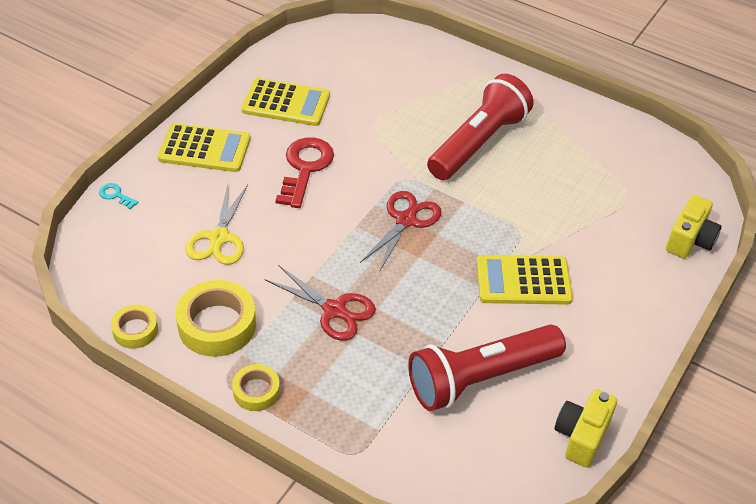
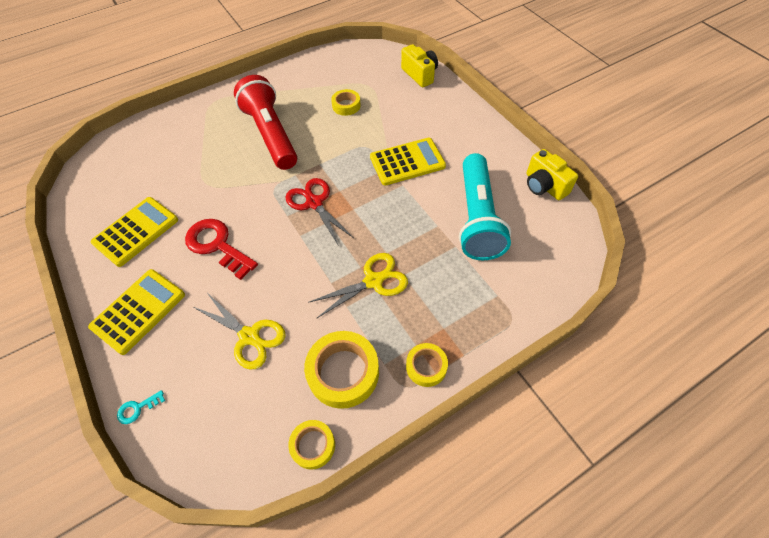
camera: 60 degrees left, 10 degrees up
(334, 310) = (373, 281): red scissors -> yellow scissors
(480, 378) = (477, 218): red flashlight -> turquoise flashlight
(523, 281) = (407, 162): yellow calculator -> yellow calculator turned 135 degrees counterclockwise
(574, 189) = (346, 106): none -> yellow tape

